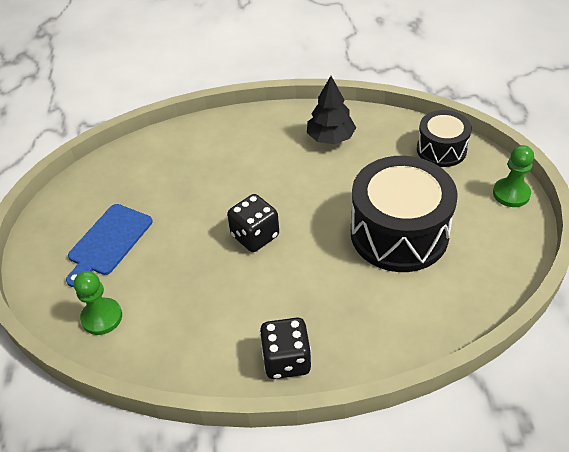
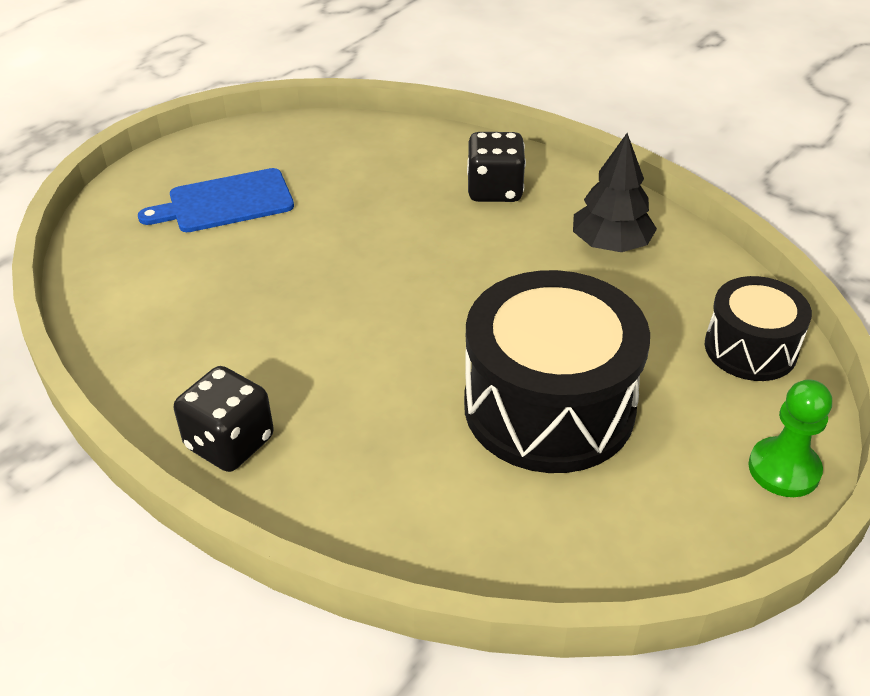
camera: 40 degrees right, 5 degrees down
(102, 317) = (125, 268): green pawn -> none
(255, 236) = (374, 293): black dice -> black dice (494, 190)

